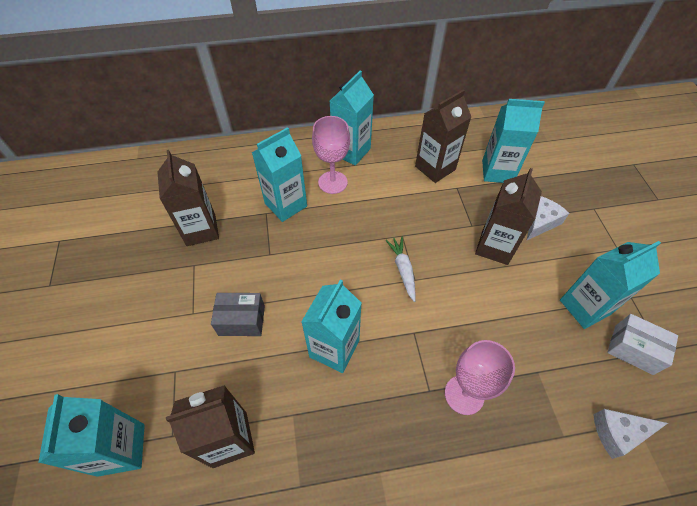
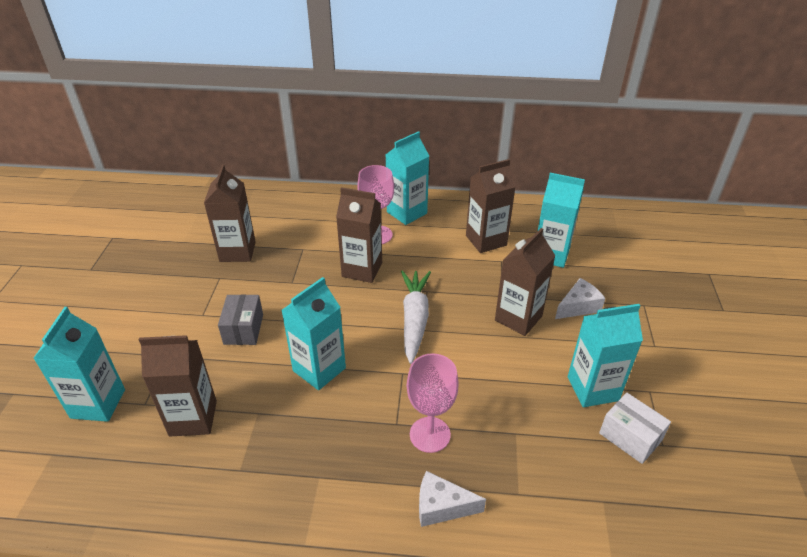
camera: 15 degrees right, 15 degrees down
(242, 320) = (243, 329): grey box -> grey box turned 75 degrees clockwise
(286, 205) = (324, 245): turquoise carton -> none
(333, 224) = (362, 269): none -> brown carton
(403, 270) = (414, 319): white carrot -> white carrot, size x1.65
(618, 433) = (578, 505): white cheese -> white cheese (441, 506)

